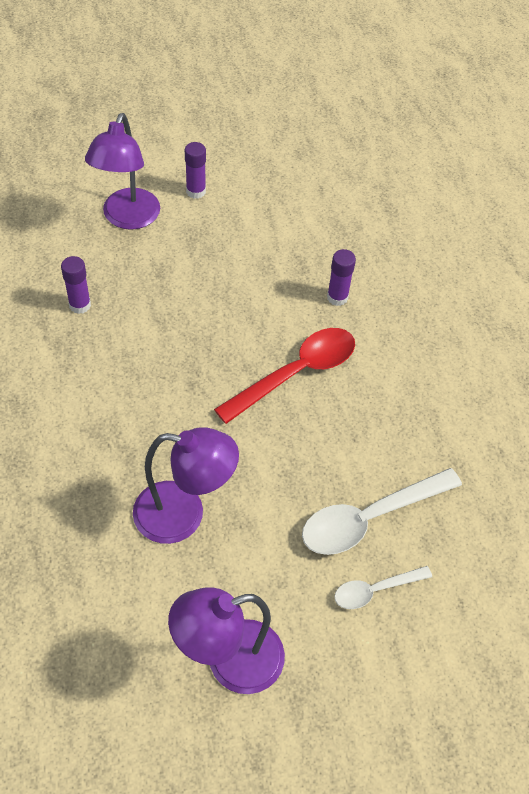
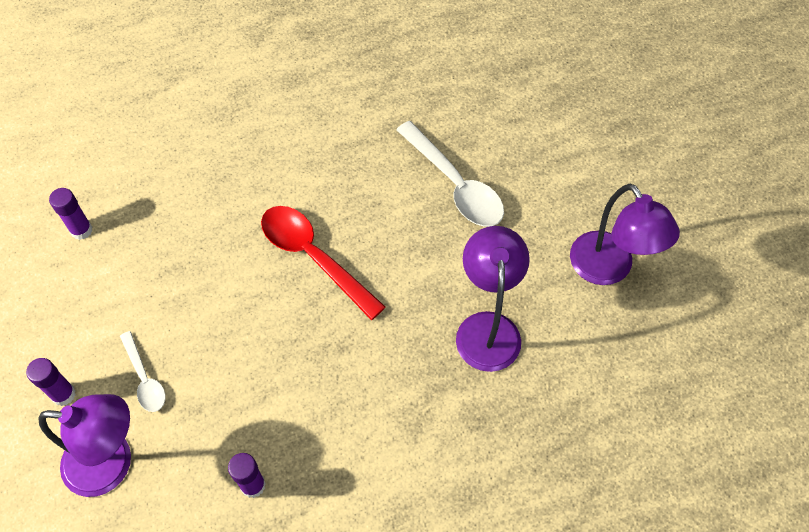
camera: 95 degrees left, 5 degrees up
(337, 297) = (214, 232): purple glue stick -> purple glue stick (81, 230)
(375, 590) = (518, 176): white spoon -> white spoon (145, 378)

